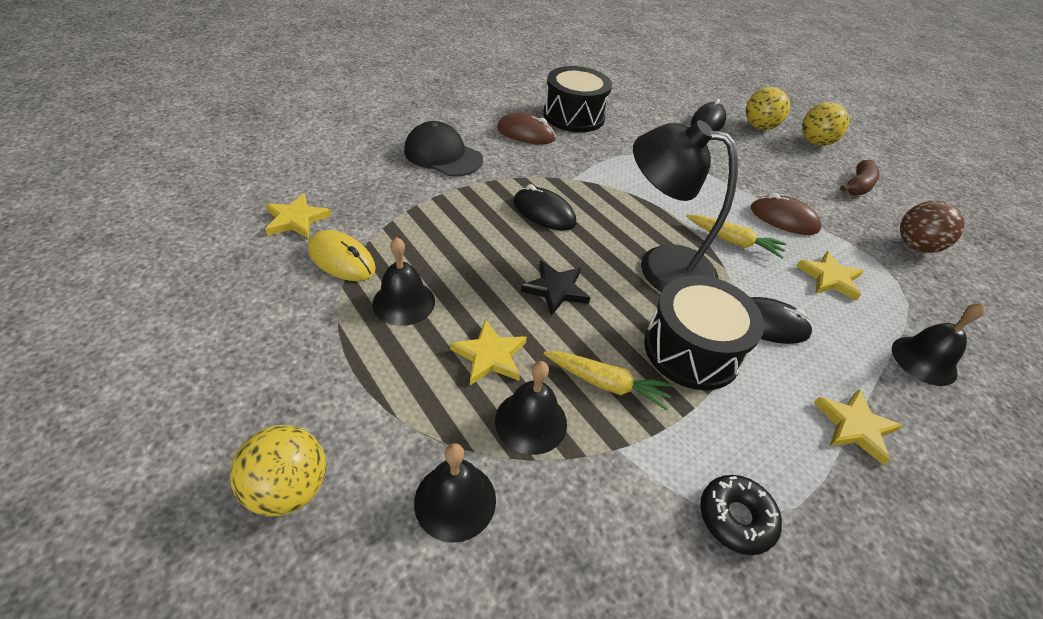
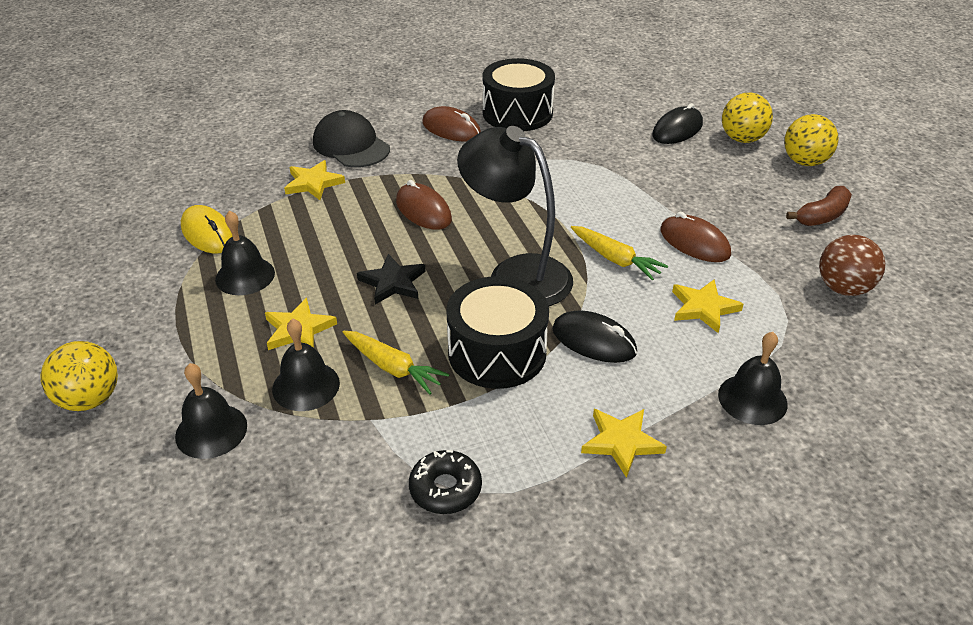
camera: 20 degrees right, 5 degrees down
(296, 220) = (184, 195): yellow star -> yellow star (313, 183)
(544, 213) = (423, 211): black mouse -> brown mouse

